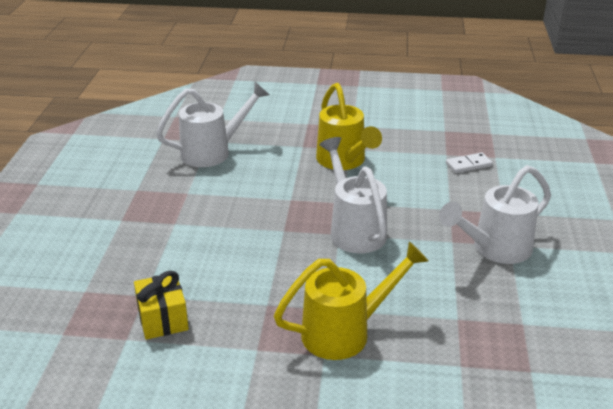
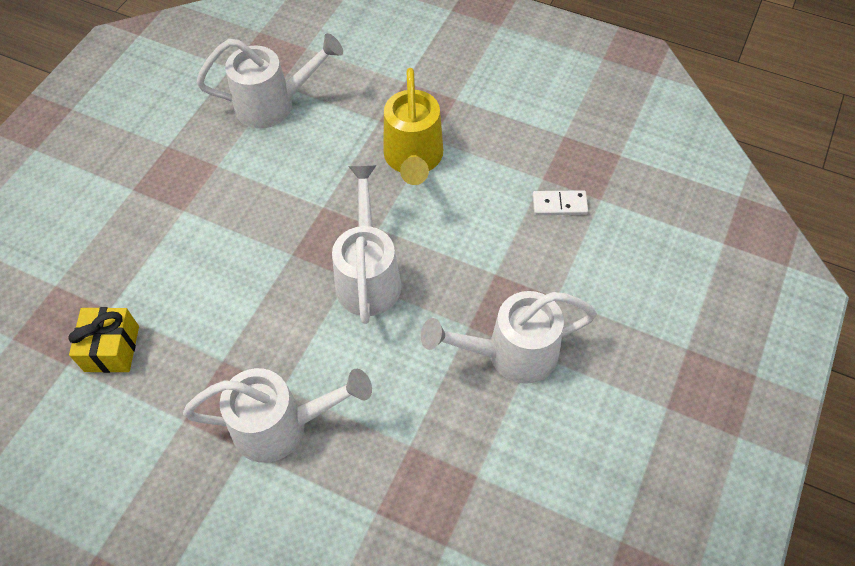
camera: 20 degrees right, 25 degrees up
(345, 332) = (282, 426): yellow watering can -> white watering can

